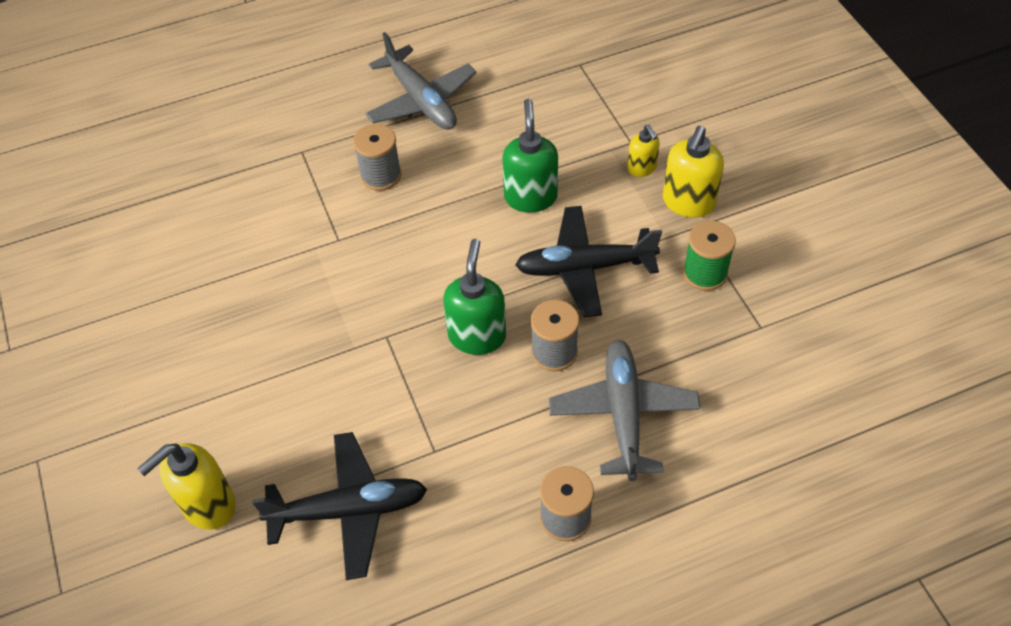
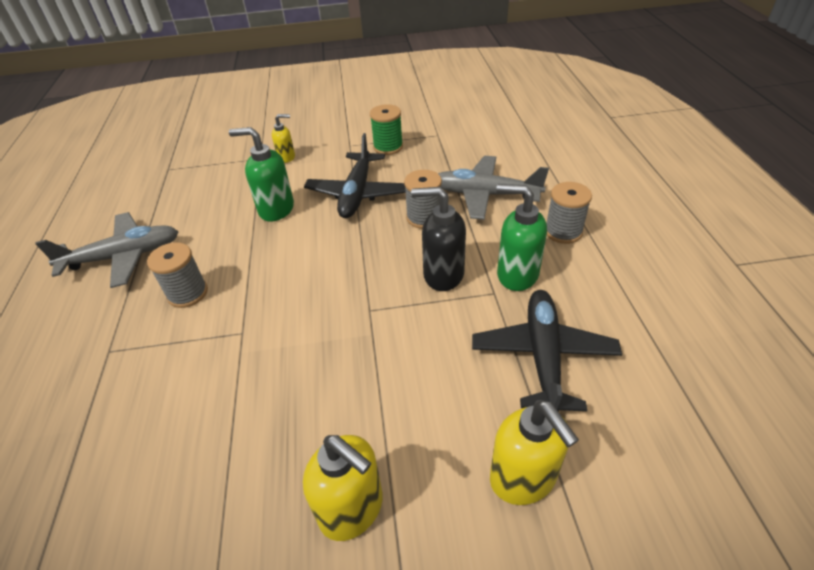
camera: 75 degrees left, 10 degrees down
(453, 393) = (442, 275): none -> black soap dispenser
(477, 336) = (393, 254): green soap dispenser -> green soap dispenser (516, 274)
(688, 203) = (328, 144): yellow soap dispenser -> yellow soap dispenser (352, 508)

